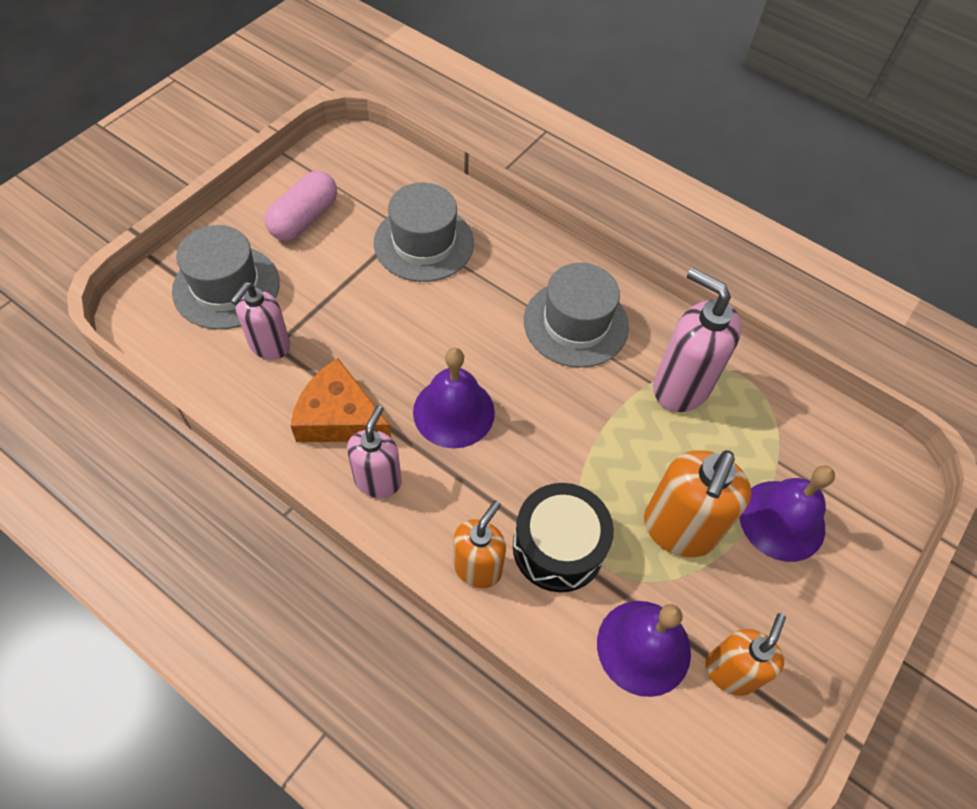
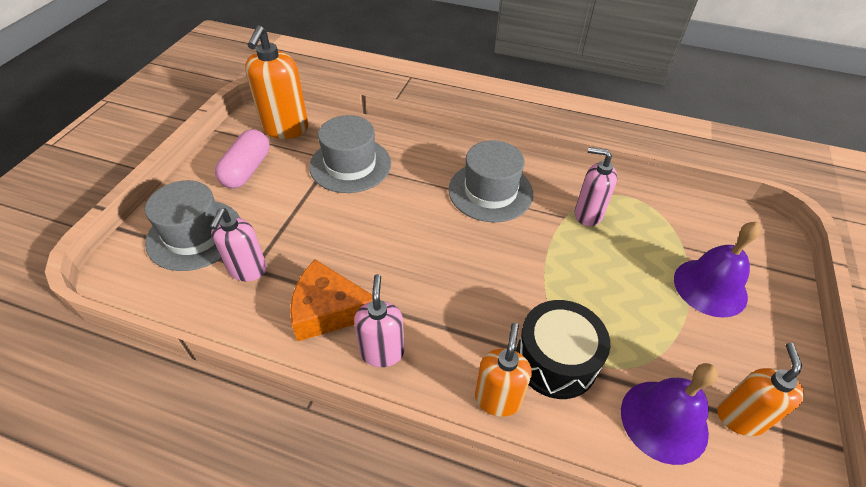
camera: 15 degrees left, 10 degrees down
(453, 412) = (424, 279): purple bell -> none
(678, 530) = (640, 317): orange soap dispenser -> orange soap dispenser (285, 129)
(680, 387) = (587, 214): pink soap dispenser -> pink soap dispenser, size x0.65

